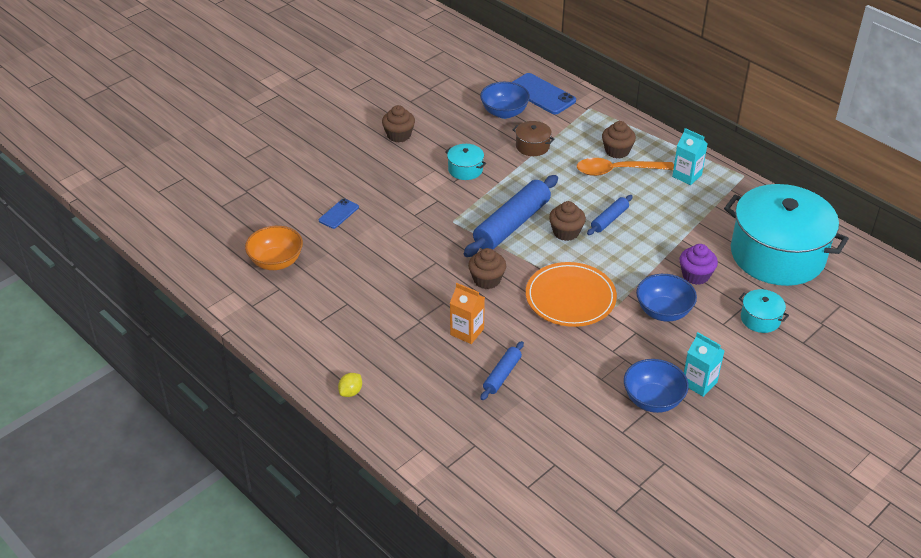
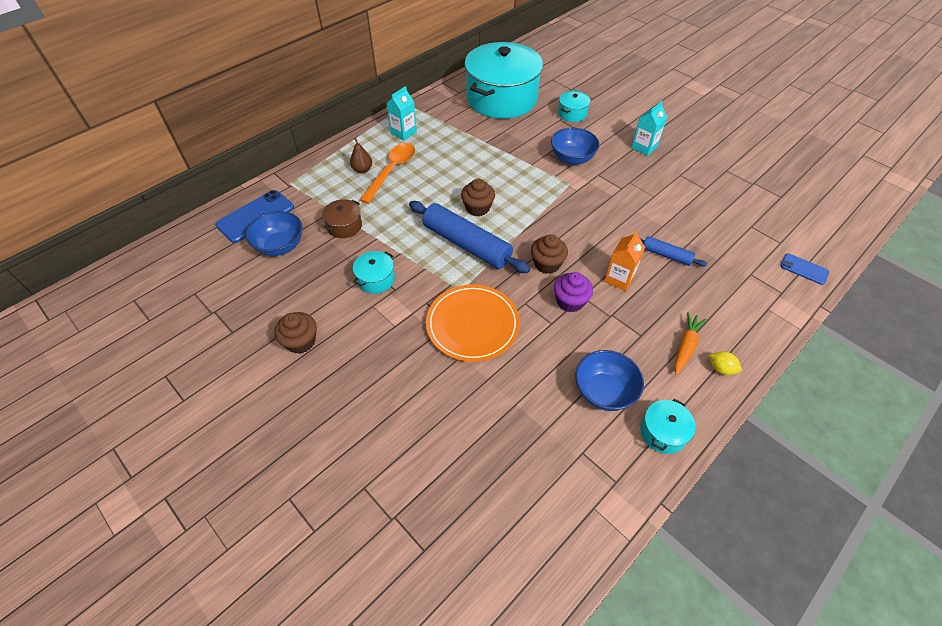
camera: 90 degrees left, 10 degrees up
(276, 262) = (535, 461): orange bowl -> none
(290, 339) = (663, 432): none -> turquoise pot
(339, 214) = (446, 397): blue phone -> blue phone (804, 269)
(378, 370) = (685, 346): none -> orange carrot
(570, 297) = (563, 209): orange plate -> orange plate (472, 324)
(609, 219) = (460, 180): blue rolling pin -> none
(617, 151) = (362, 170): brown cupcake -> brown pear
(617, 171) = (391, 171): orange spoon -> orange spoon turned 150 degrees counterclockwise
(653, 400) = (668, 171): blue bowl -> blue bowl (604, 392)
(695, 275) = (528, 139): purple cupcake -> purple cupcake (570, 301)

